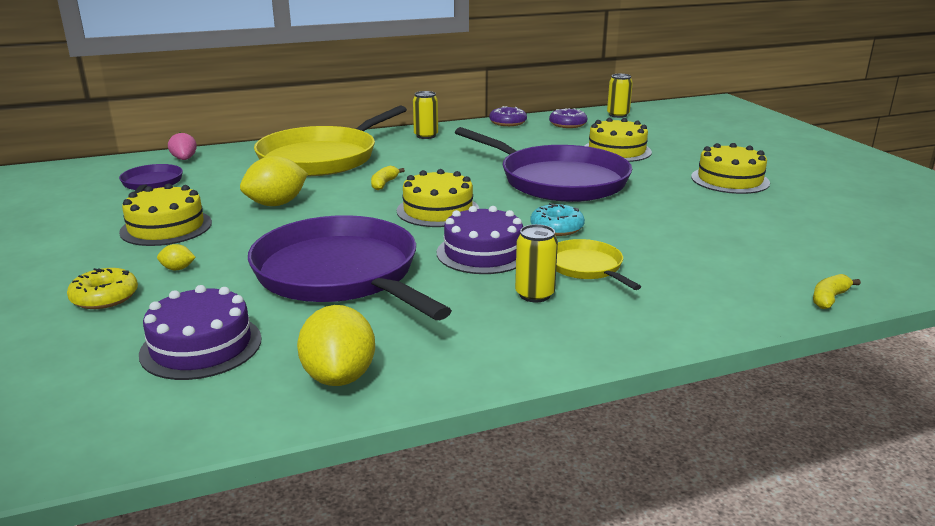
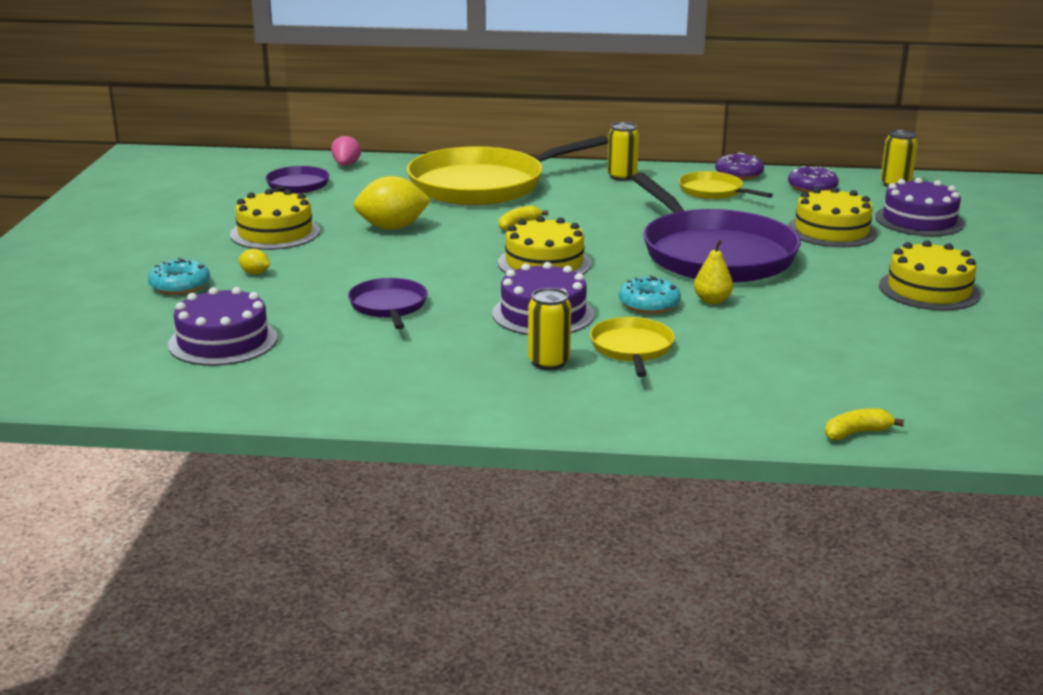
camera: 25 degrees right, 0 degrees up
(105, 297) = (180, 286): yellow donut -> turquoise donut
(339, 376) = (308, 389): yellow lemon -> none
(341, 274) = (389, 306): purple pan -> purple pan, size x0.47
(504, 136) = (713, 191): none -> yellow pan
(599, 216) = (712, 301): none -> yellow pear
(662, 135) = (919, 220): none -> purple cake

